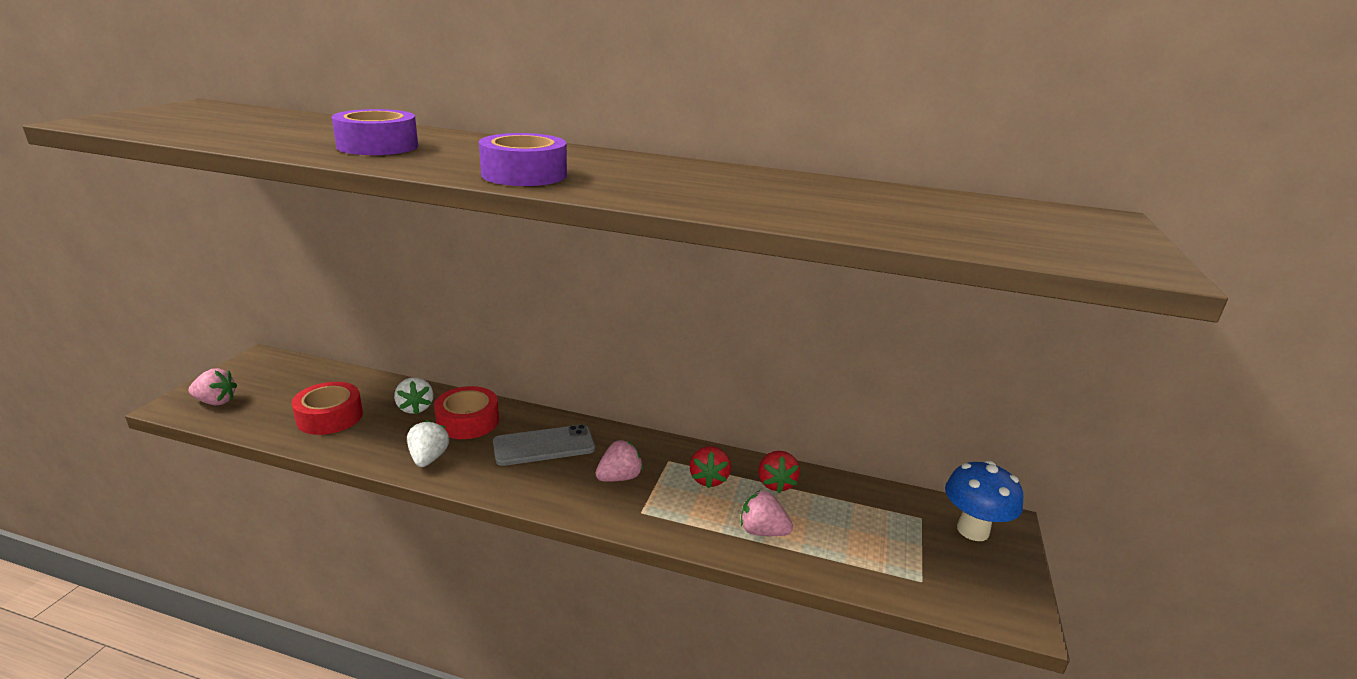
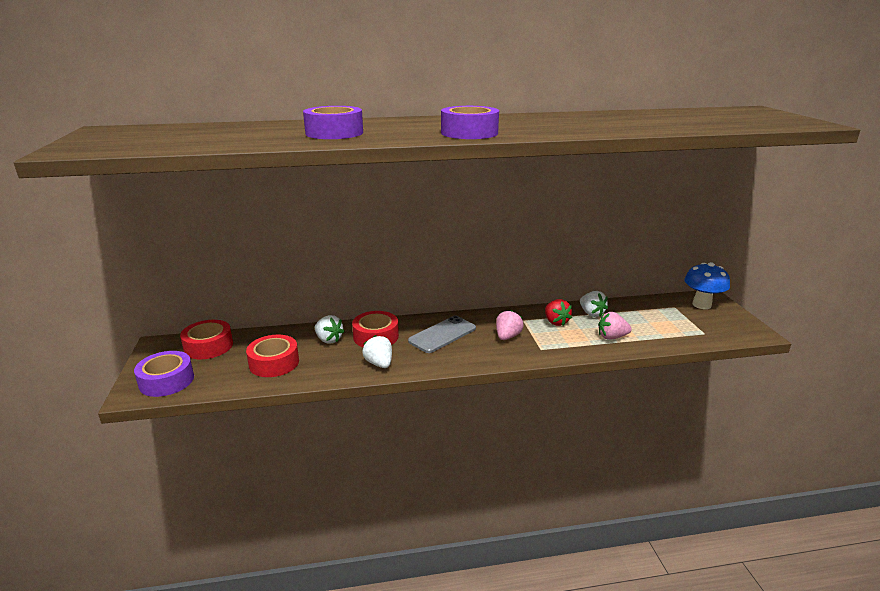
camera: 25 degrees left, 0 degrees up
(216, 402) = (166, 381): pink strawberry -> purple tape
(297, 375) = (208, 346): none -> red tape
(775, 483) = (591, 313): red strawberry -> white strawberry

